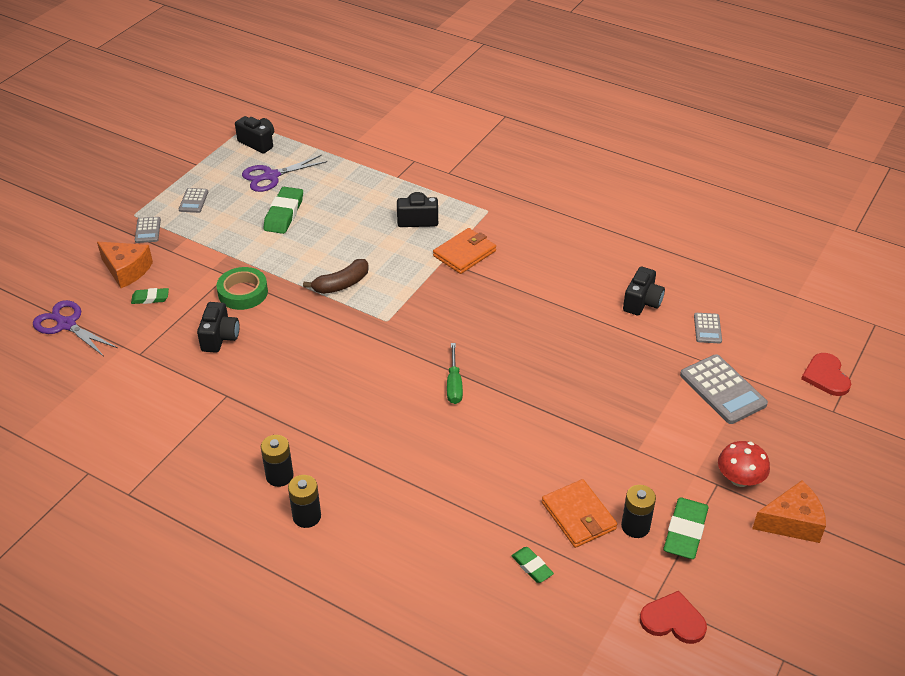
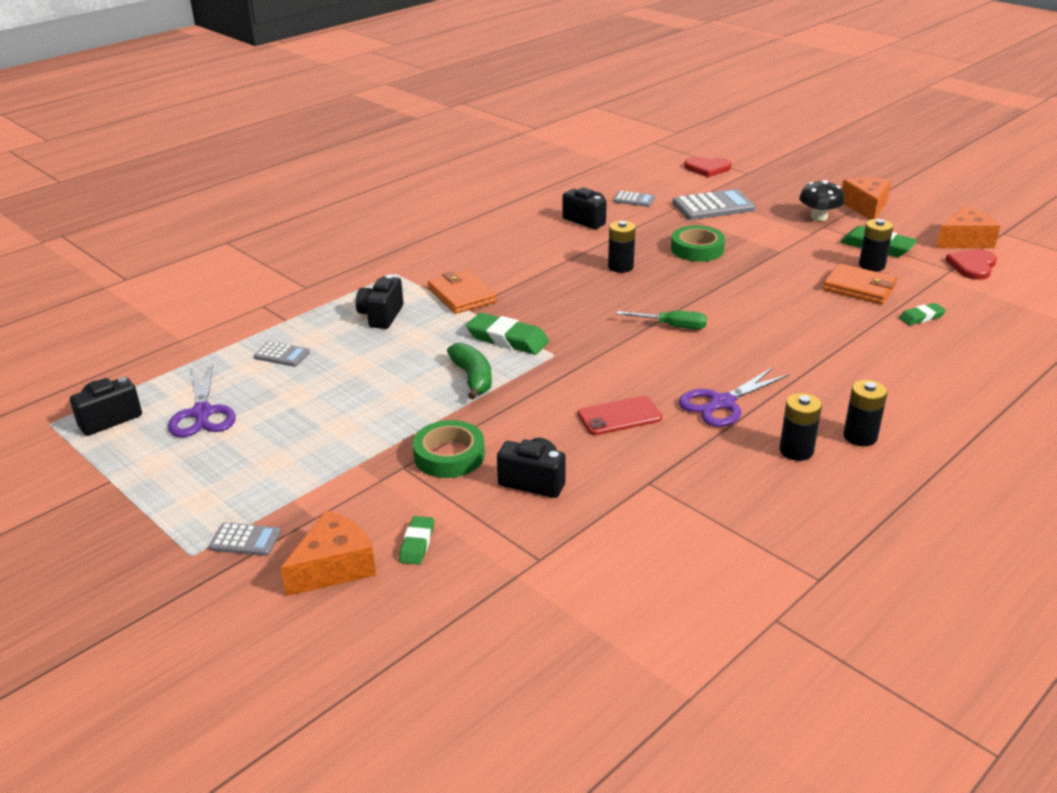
camera: 75 degrees left, 10 degrees down
(66, 324) = (436, 641): purple scissors -> purple scissors (722, 403)
(193, 201) = (204, 488): grey calculator -> grey calculator (282, 355)
(284, 214) = (298, 409): green eraser -> green eraser (507, 339)
(307, 369) = (619, 416): none -> red phone
(341, 284) = (472, 378): brown banana -> green banana
(553, 338) = (620, 267): none -> black battery
(578, 516) = (859, 288): orange wallet -> orange wallet turned 45 degrees clockwise
(613, 386) = (697, 249): none -> green tape
(739, 479) = (819, 217): red mushroom -> black mushroom
(741, 617) = (964, 240): none -> orange cheese

